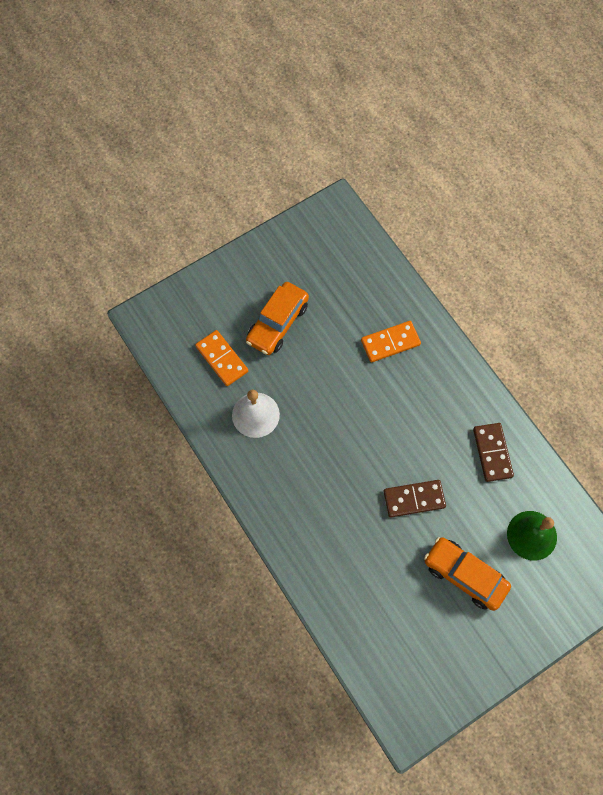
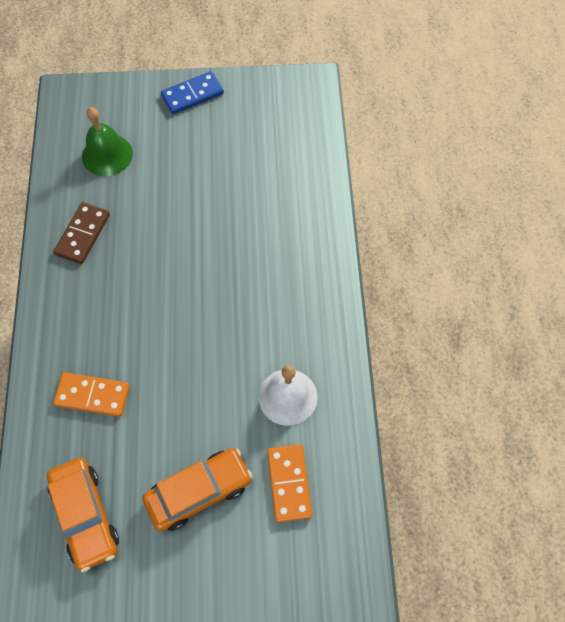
camera: 150 degrees left, 5 degrees down
(414, 499) = (185, 234): brown domino -> none
(464, 575) = (188, 155): orange car -> orange car (85, 515)
(507, 644) = (192, 95): none -> blue domino

